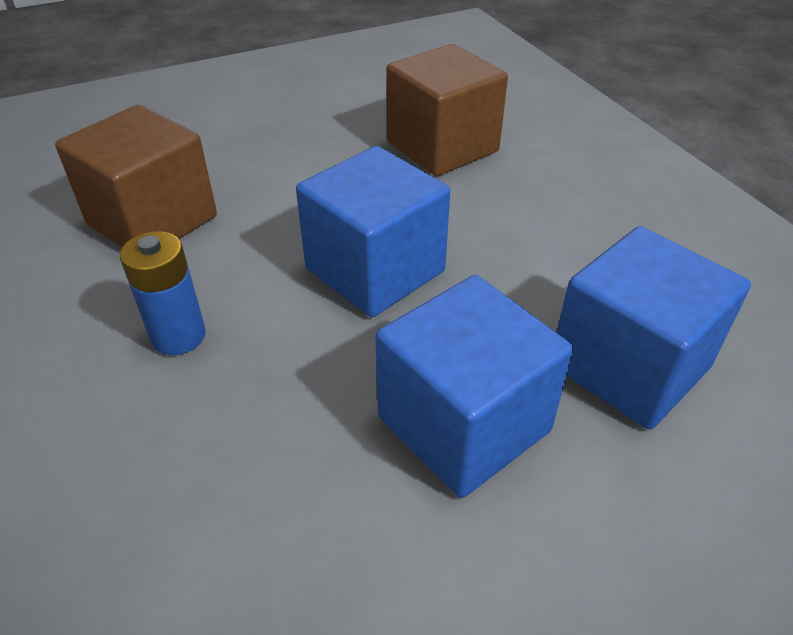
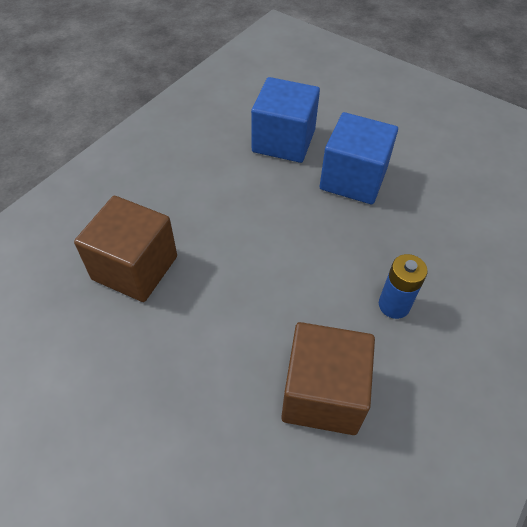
camera: 120 degrees left, 10 degrees up
(375, 270) = (285, 247): blue cube -> none

